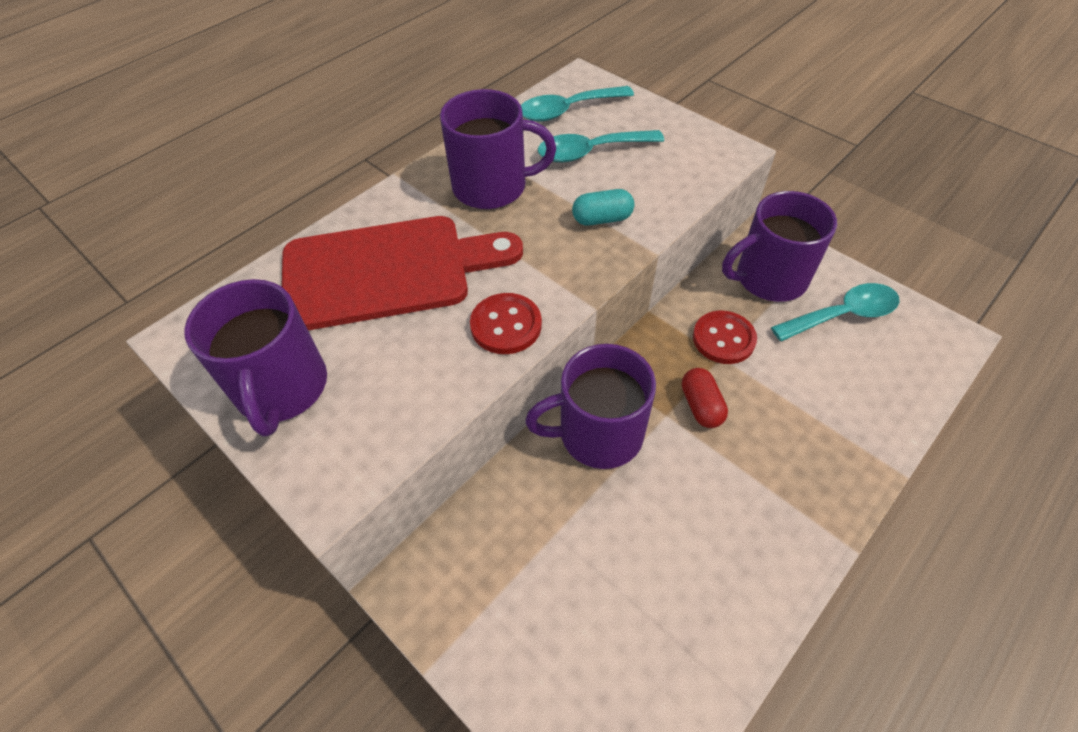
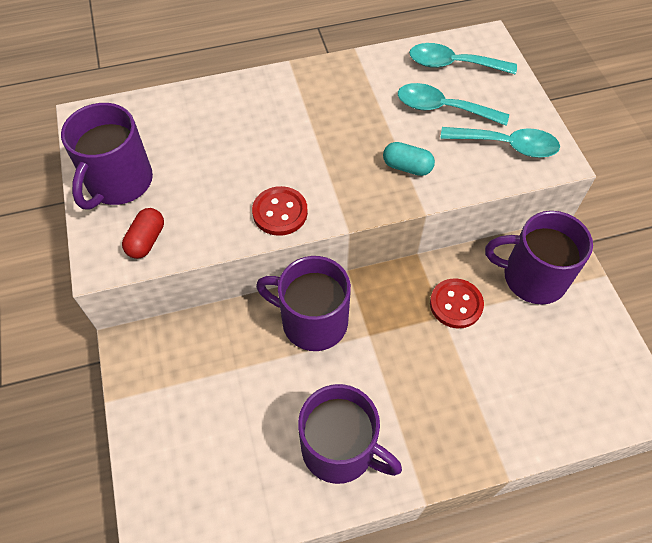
camera: 30 degrees right, 5 degrees up
(387, 271) = (233, 134): red cutting board -> none
(492, 187) = (348, 103): purple mug -> purple mug (340, 449)
(701, 406) = (398, 342): red capsule -> red capsule (146, 240)
(843, 315) = (567, 337): turquoise spoon -> turquoise spoon (507, 145)

